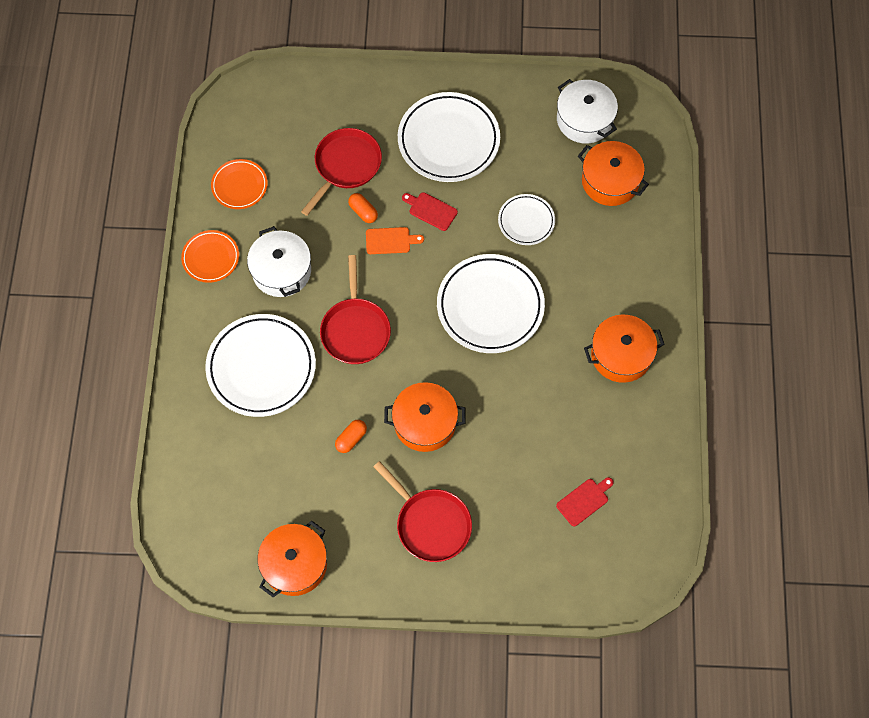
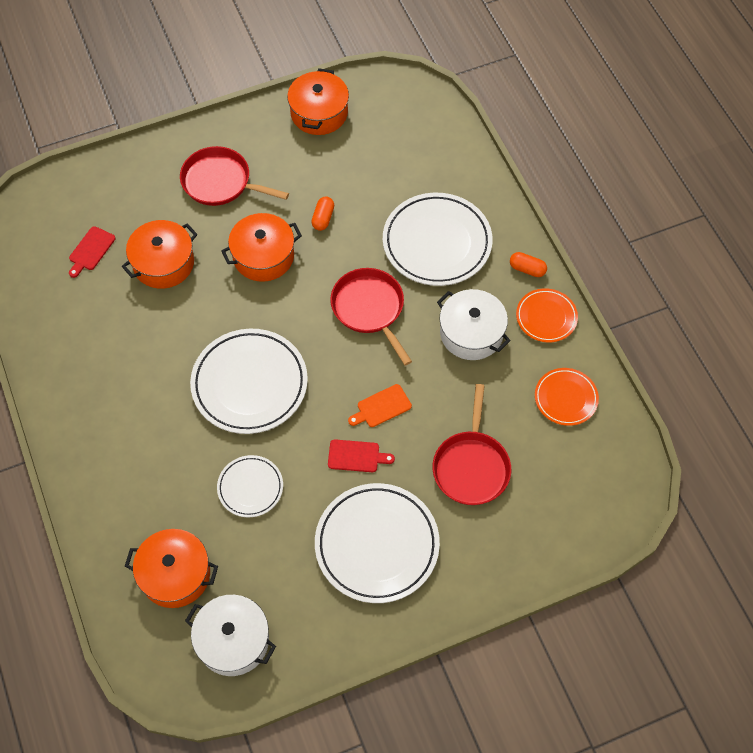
camera: 155 degrees right, 5 degrees down
(363, 212) = (425, 425): orange capsule -> orange capsule (527, 269)
(621, 355) = (99, 390): orange pot -> orange pot (163, 263)

